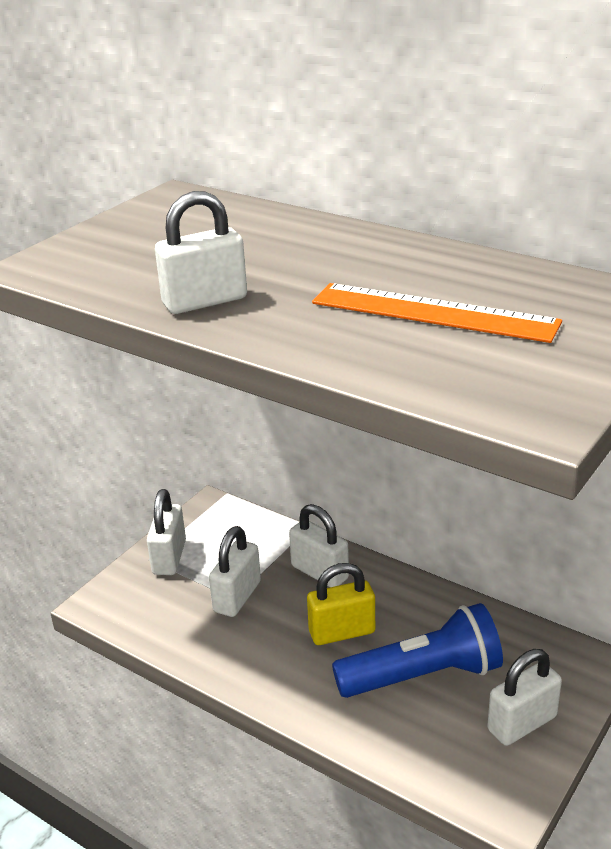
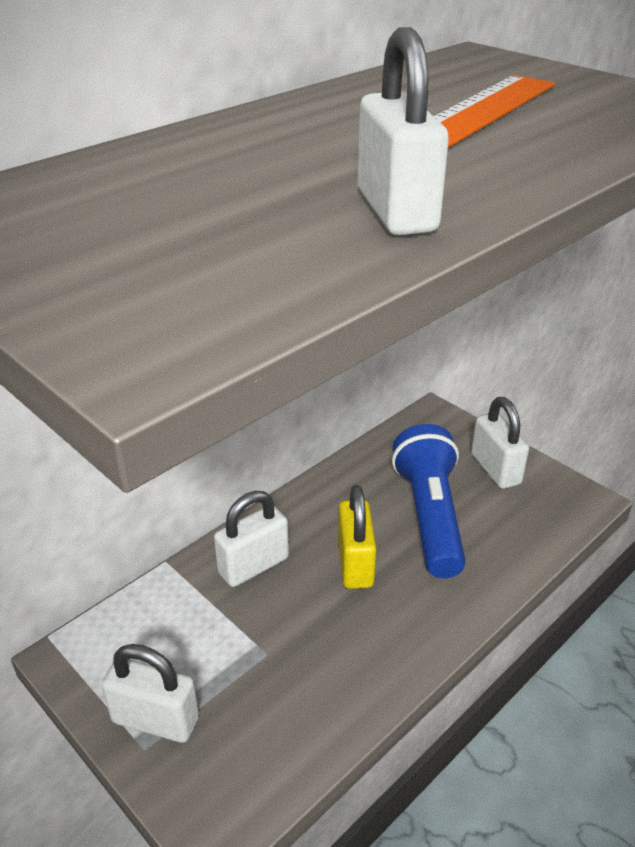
camera: 80 degrees left, 5 degrees up
(237, 597) = (266, 650): white padlock -> none

